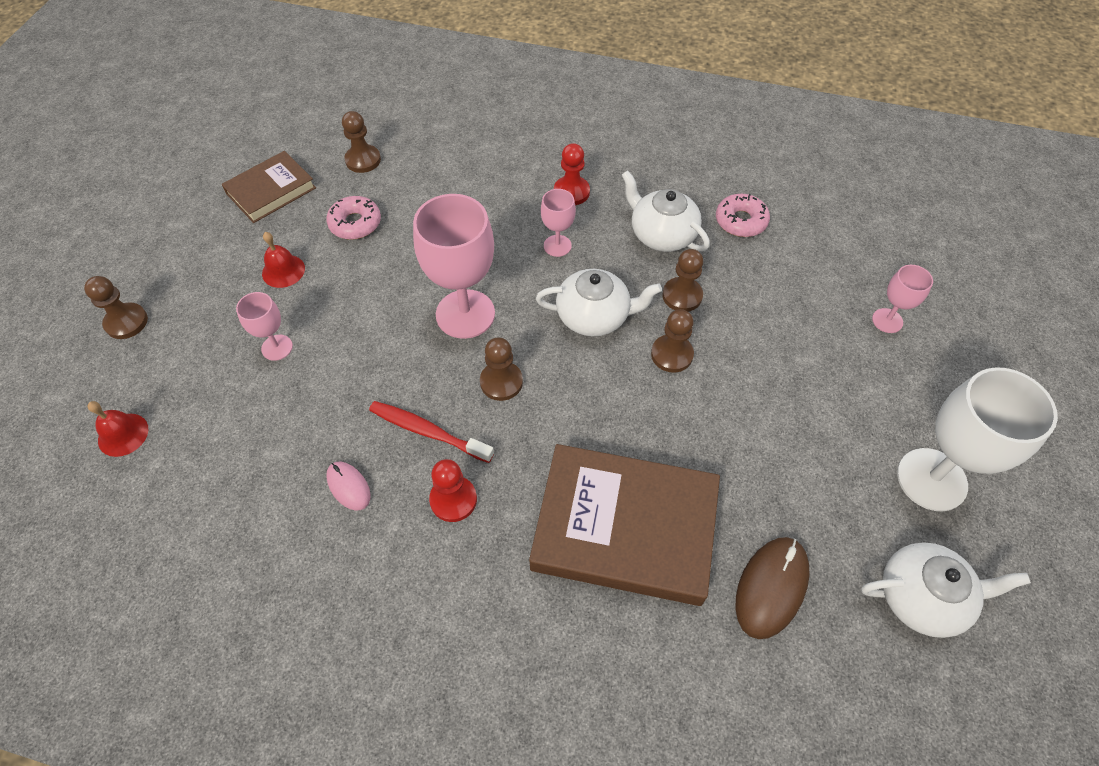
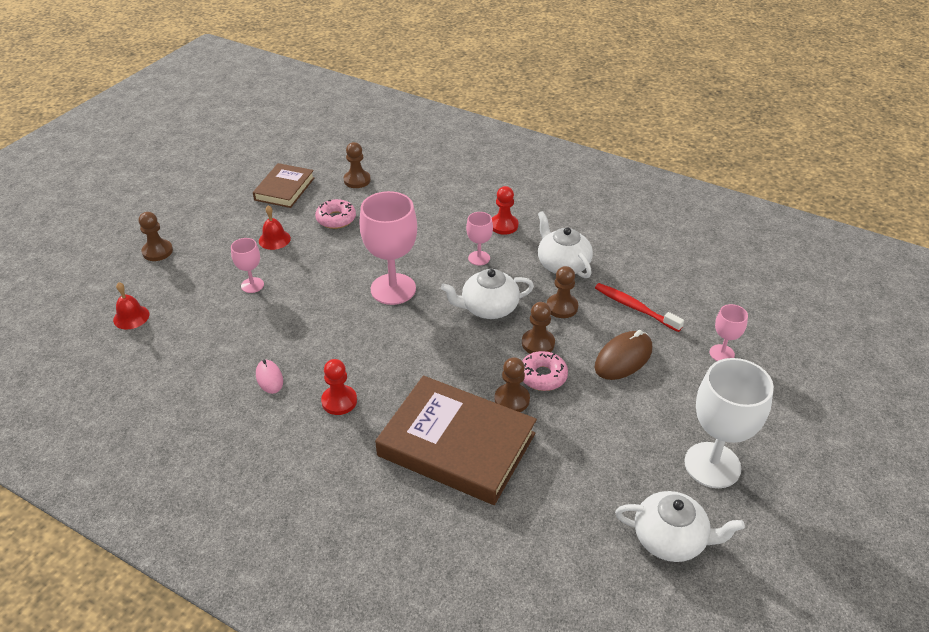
camera: 15 degrees right, 15 degrees down
(271, 191) = (284, 189): brown book -> brown book turned 45 degrees counterclockwise
(428, 431) = (337, 356): red toothbrush -> red toothbrush (635, 308)
(501, 382) = (402, 336): brown pawn -> brown pawn (512, 399)
(594, 316) = (488, 308): white teapot -> white teapot turned 150 degrees clockwise
(740, 221) = (629, 266): pink donut -> pink donut (542, 376)
(771, 587) = (552, 506): brown mouse -> brown mouse (623, 358)

